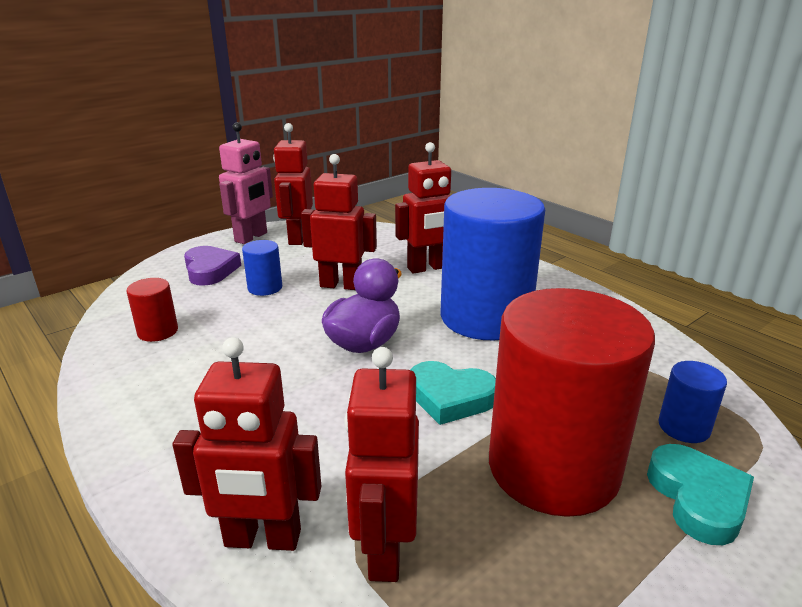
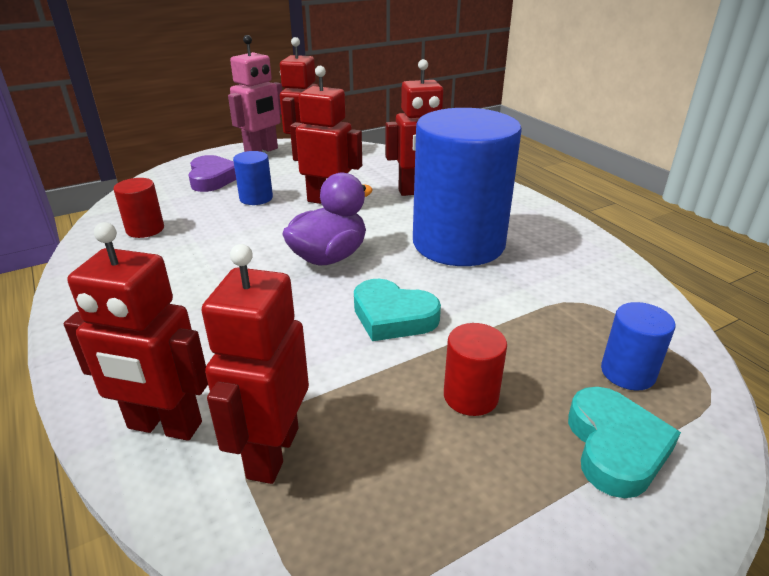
camera: 10 degrees right, 5 degrees up
(553, 468) = (470, 396): red cylinder -> red cylinder, size x0.41

